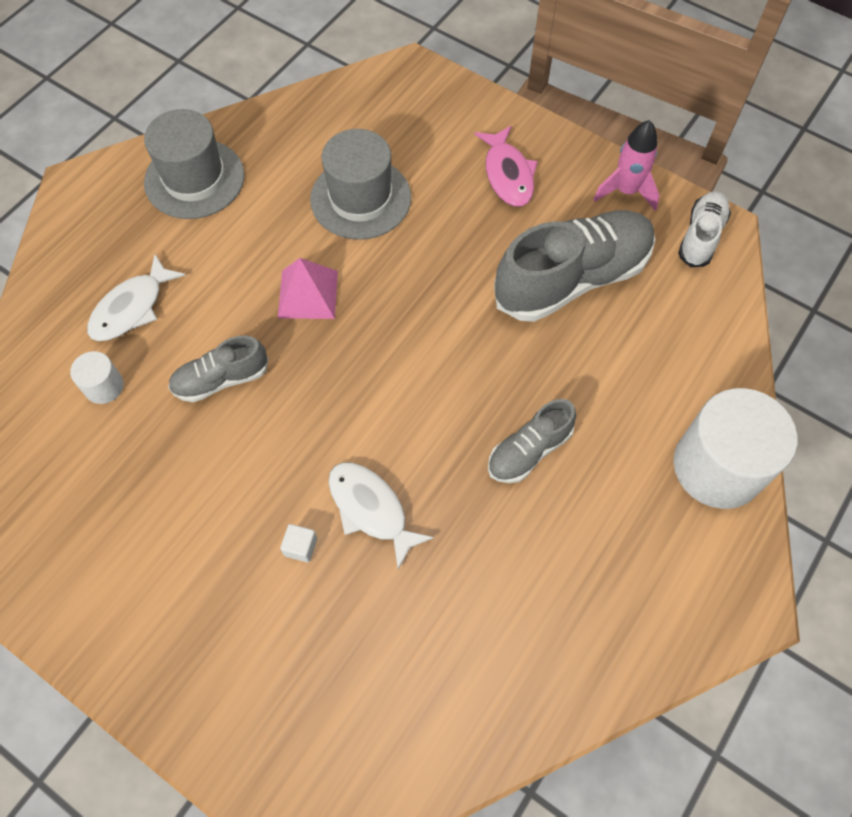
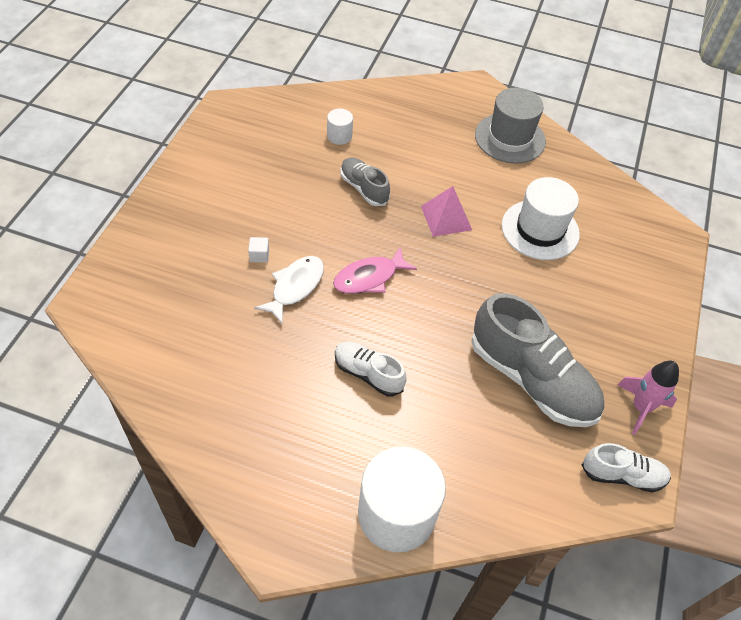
camera: 70 degrees right, 10 degrees down
(132, 308) = (398, 134): white fish -> none
(360, 198) = (540, 230): grey hat -> white hat
(508, 174) = (611, 318): pink fish -> pink fish (369, 278)
(529, 450) = (368, 374): grey shoe -> white shoe

